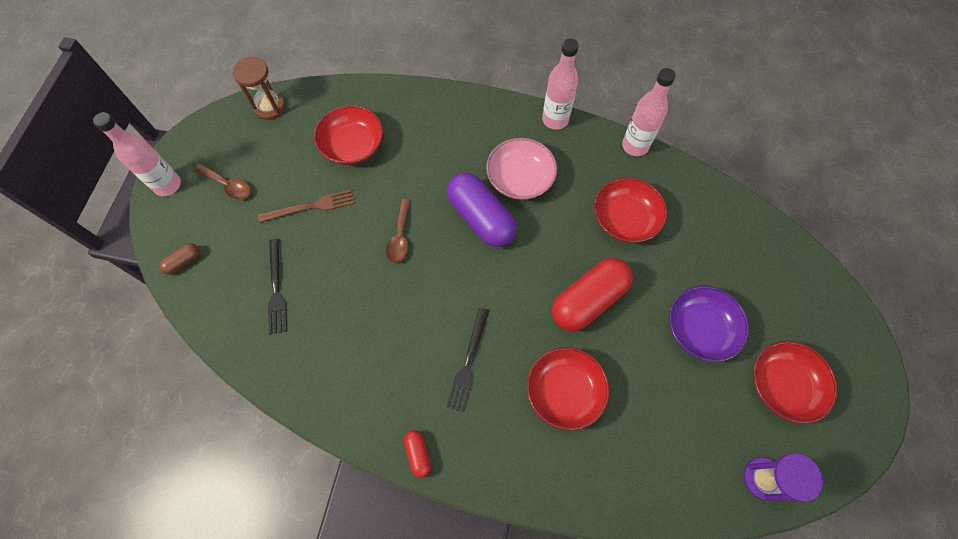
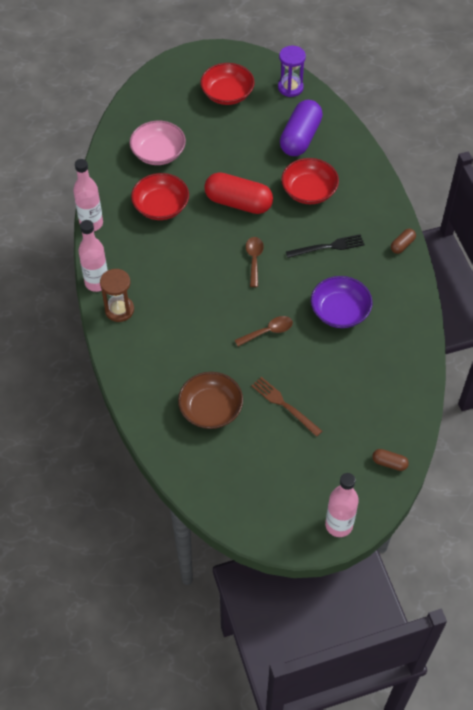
camera: 120 degrees left, 10 degrees down
(228, 185) = (307, 478): brown spoon -> brown spoon (254, 260)
(270, 107) = (214, 498): brown hourglass -> brown hourglass (119, 310)
(276, 289) = (363, 386): black fork -> none
(352, 145) = (211, 409): red bowl -> brown bowl
(418, 454) = (402, 245): red capsule -> brown capsule
(480, 218) = (218, 290): purple capsule -> purple capsule (300, 138)
(520, 179) = (167, 281): pink bowl -> pink bowl (158, 153)
(700, 329) = (218, 141): purple bowl -> purple bowl (340, 311)

